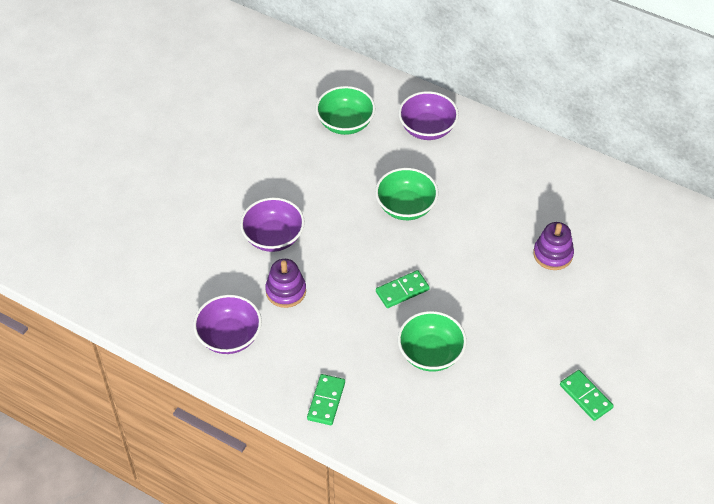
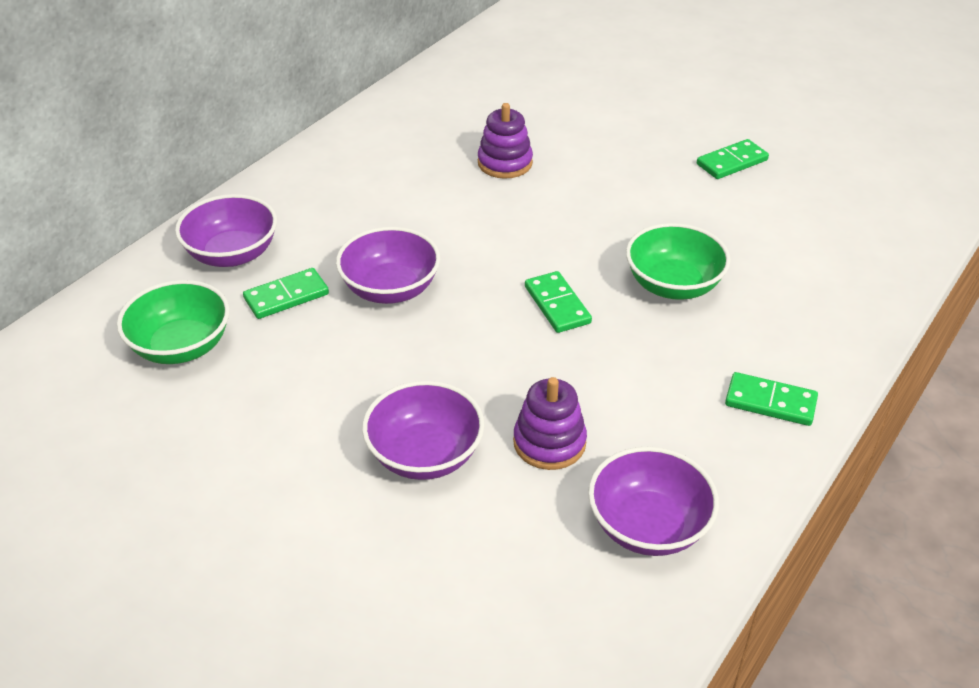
camera: 85 degrees left, 10 degrees down
(392, 160) = (286, 296): none -> green domino
(406, 207) = (390, 289): green bowl -> purple bowl

